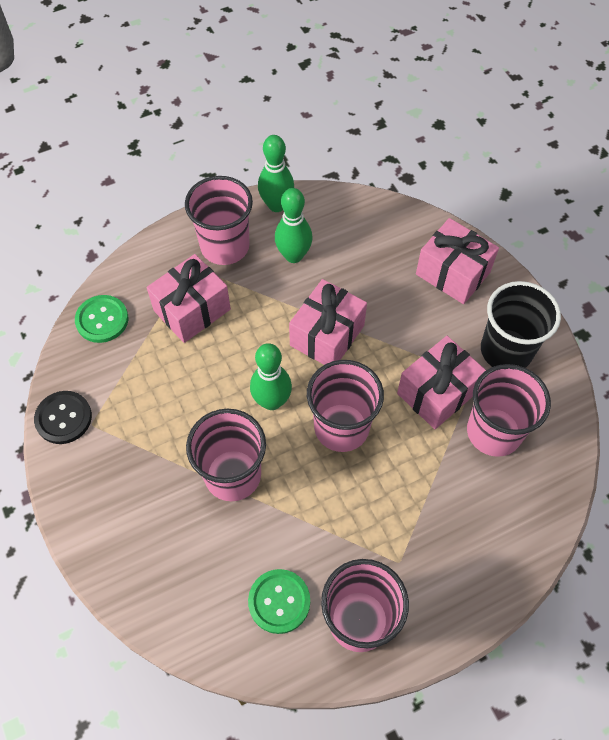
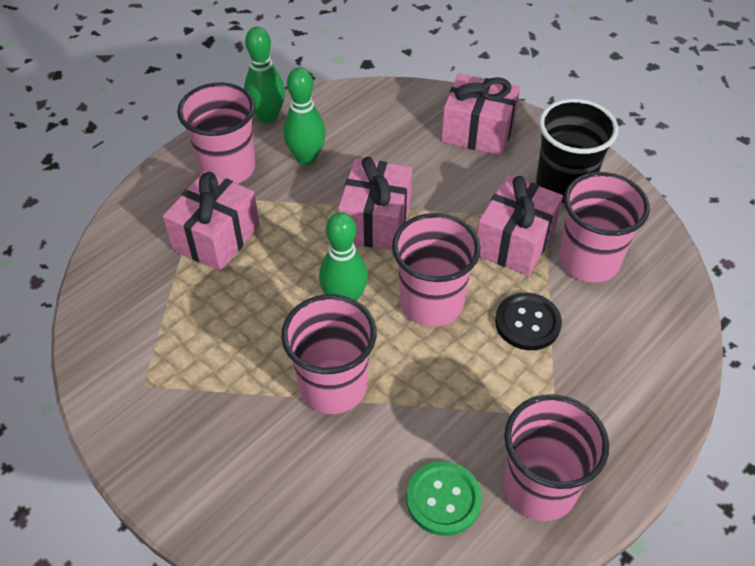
camera: 20 degrees left, 10 degrees down
(63, 418) = (107, 388): black button -> black button (527, 323)
(102, 320) = (115, 275): green button -> none

